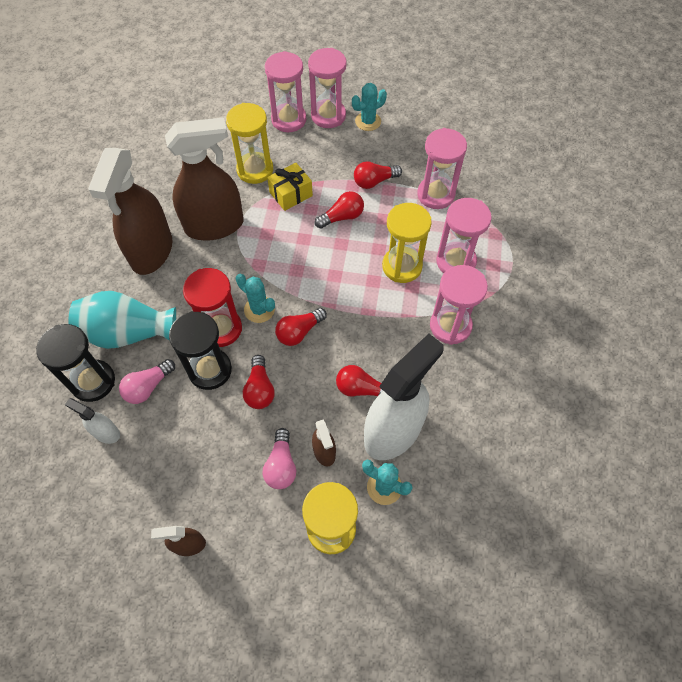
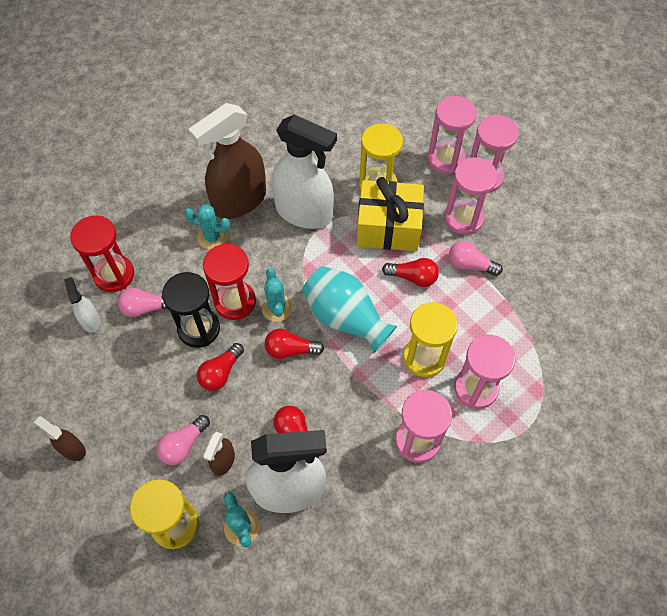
camera: 40 degrees right, 0 degrees up
(93, 382) = (114, 275): black hourglass -> red hourglass
(128, 332) = (168, 254): turquoise vase -> turquoise vase (345, 317)
(214, 225) = (304, 212): brown spray bottle -> white spray bottle
(291, 194) = (388, 227): yellow gift -> yellow gift, size x1.72
(368, 121) = (515, 206): turquoise cactus -> turquoise cactus (212, 237)
(374, 181) = (470, 265): red light bulb -> pink light bulb
(436, 194) = (515, 315): pink hourglass -> pink hourglass (463, 218)

